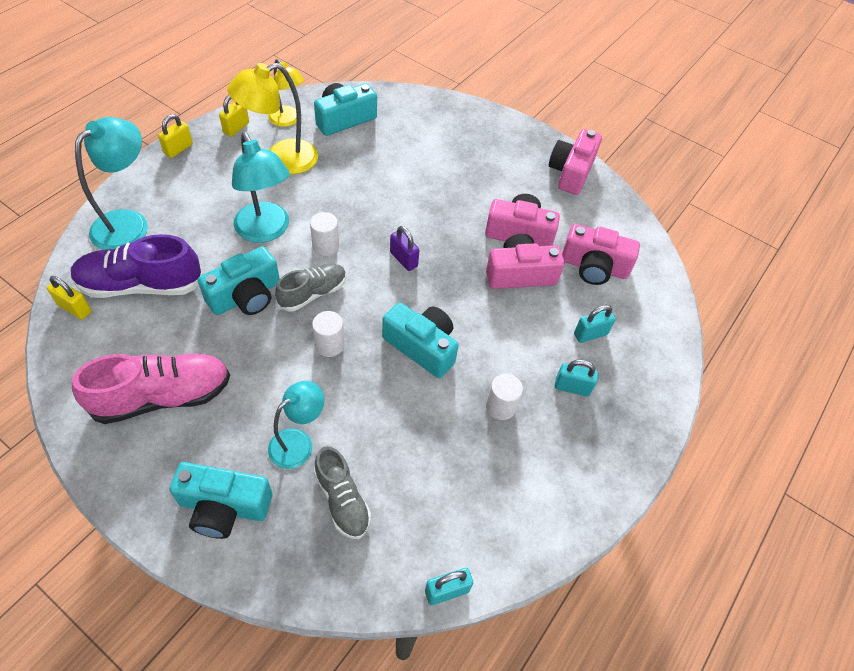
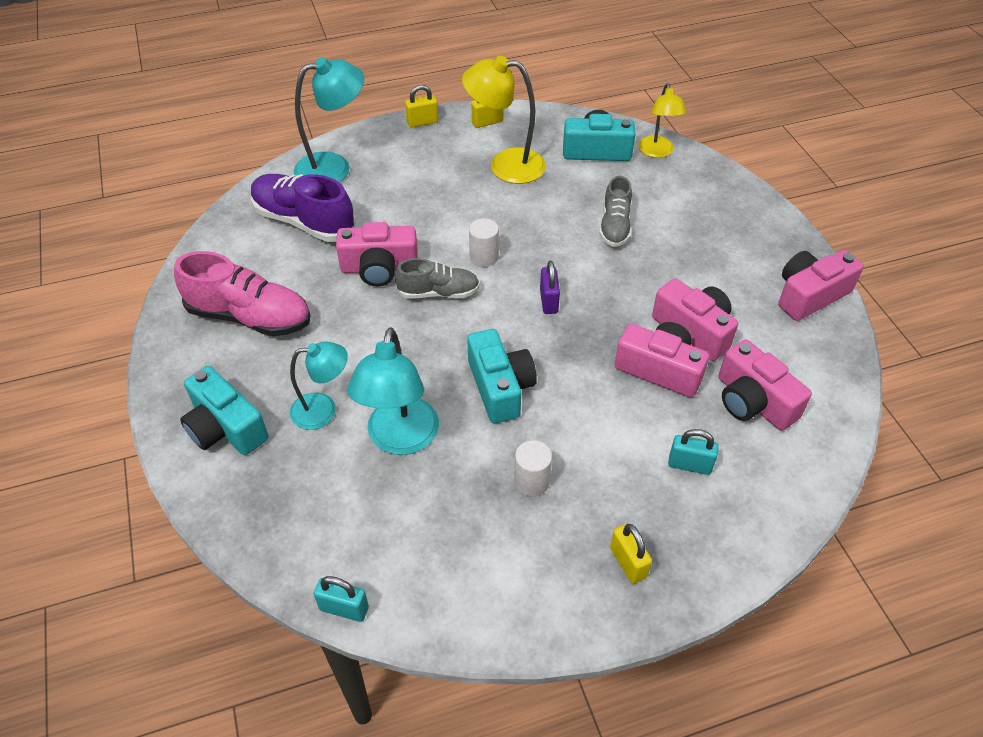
camera: 40 degrees right, 5 degrees down
(75, 308) = (241, 217): yellow padlock -> yellow padlock (628, 563)
(246, 296) = (379, 268): turquoise camera -> pink camera
(266, 231) = (441, 221): turquoise lamp -> turquoise lamp (400, 439)
(288, 120) = (540, 132): yellow lamp -> yellow lamp (657, 152)
(329, 345) = (416, 343): white cylinder -> none
(342, 500) = (320, 477): grey shoe -> grey shoe (615, 226)
(572, 387) = (623, 504): turquoise padlock -> none

